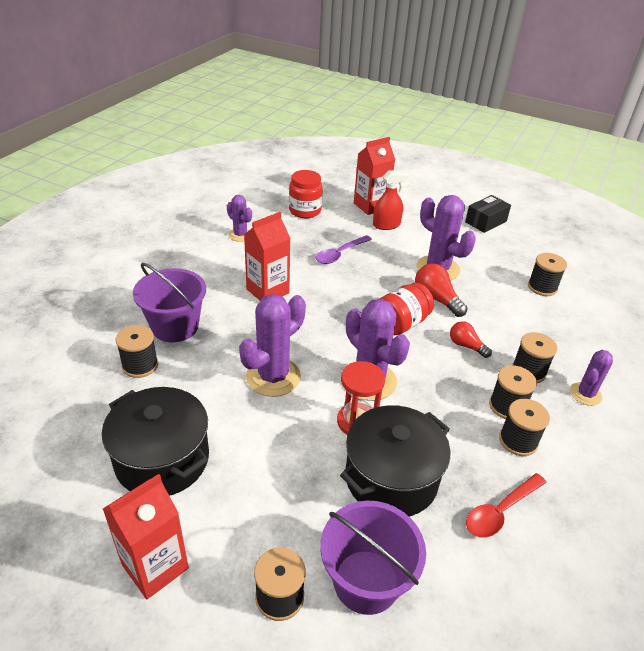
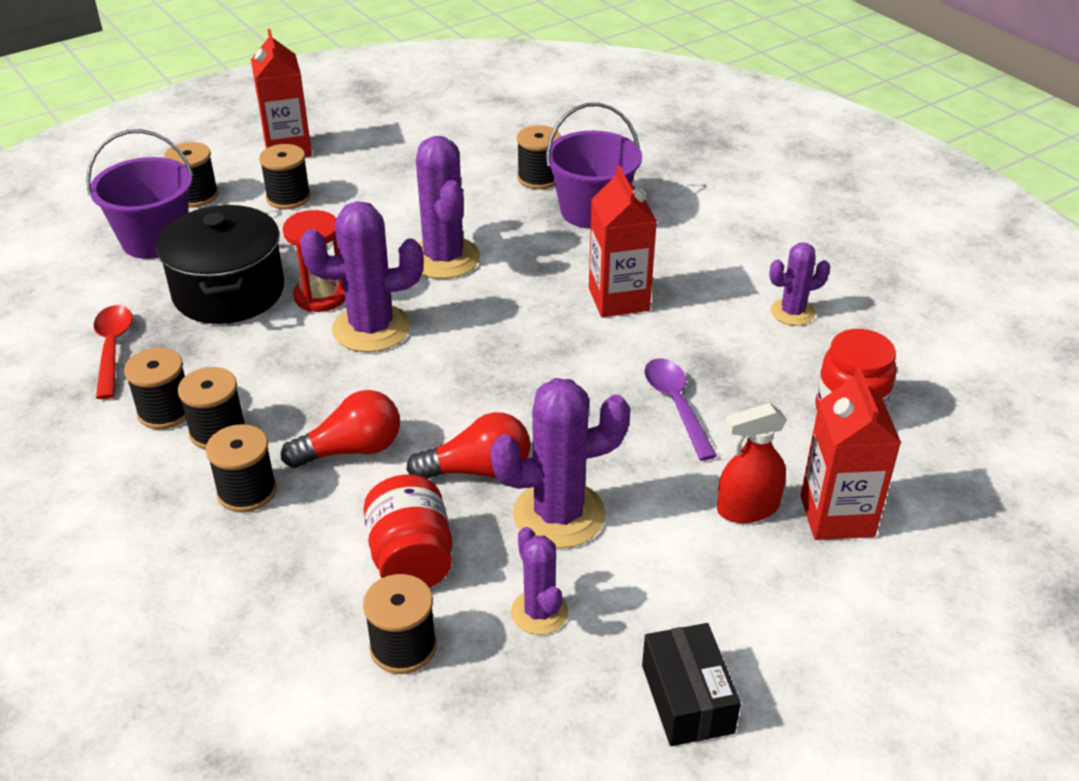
camera: 120 degrees right, 0 degrees up
(162, 459) = (393, 169): black pot -> none
(244, 513) = (288, 197): none -> black spool
(386, 225) = (747, 508): red spray bottle -> red spray bottle turned 60 degrees clockwise
(401, 323) = (452, 403): red jar -> red jar (411, 559)
(466, 346) = (351, 450): red light bulb -> red light bulb, size x1.51
(585, 394) = (152, 529): purple cactus -> purple cactus (539, 612)

